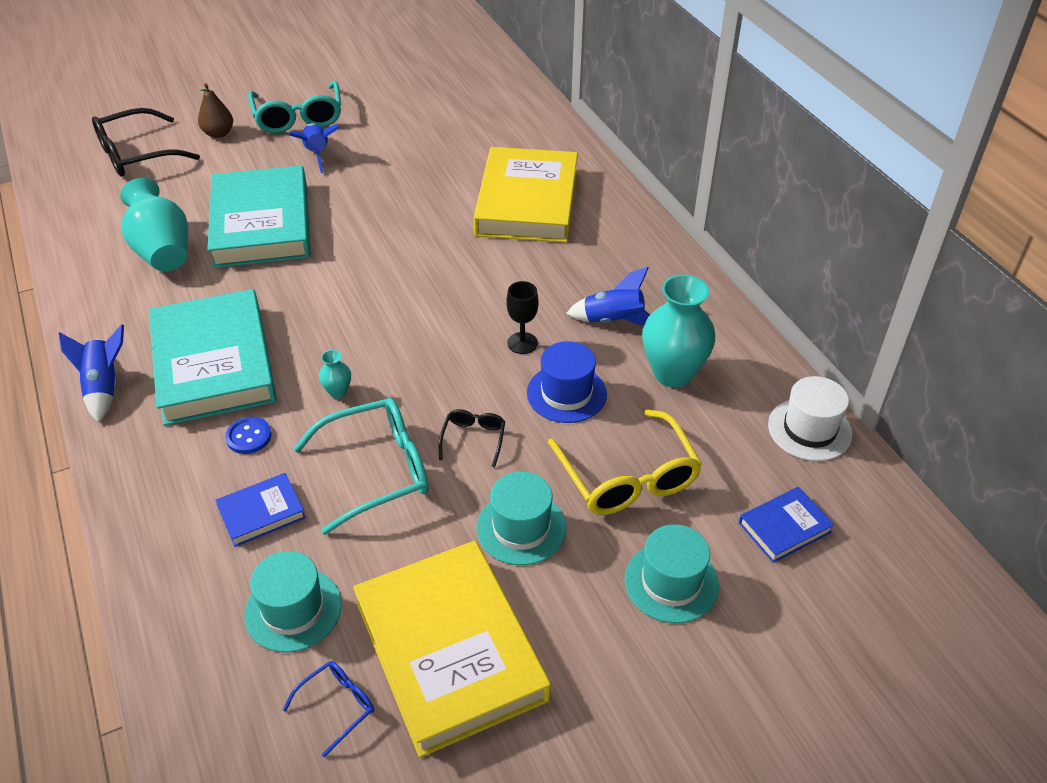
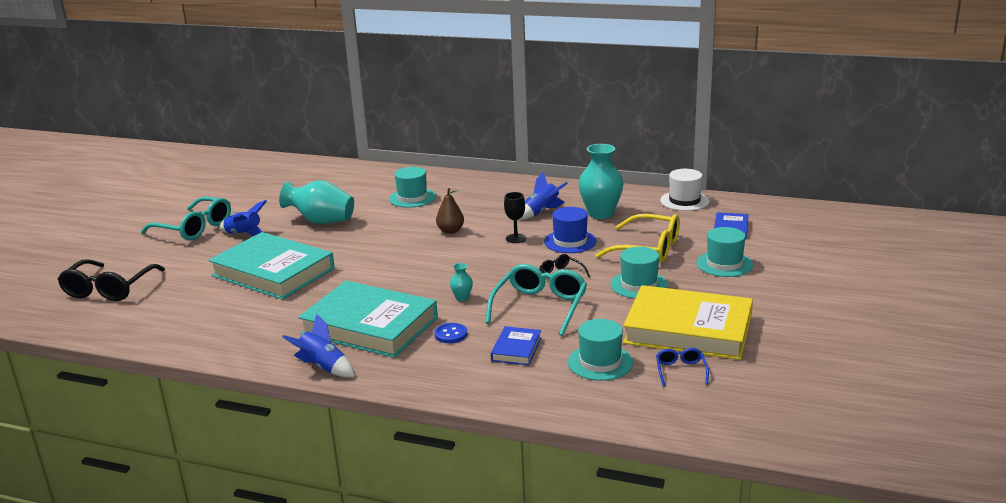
camera: 45 degrees left, 20 degrees down
(162, 251) = (231, 310): turquoise vase -> turquoise vase (321, 221)
(218, 133) = (151, 256): brown pear -> brown pear (450, 231)
(527, 202) = (412, 198): yellow book -> turquoise hat

